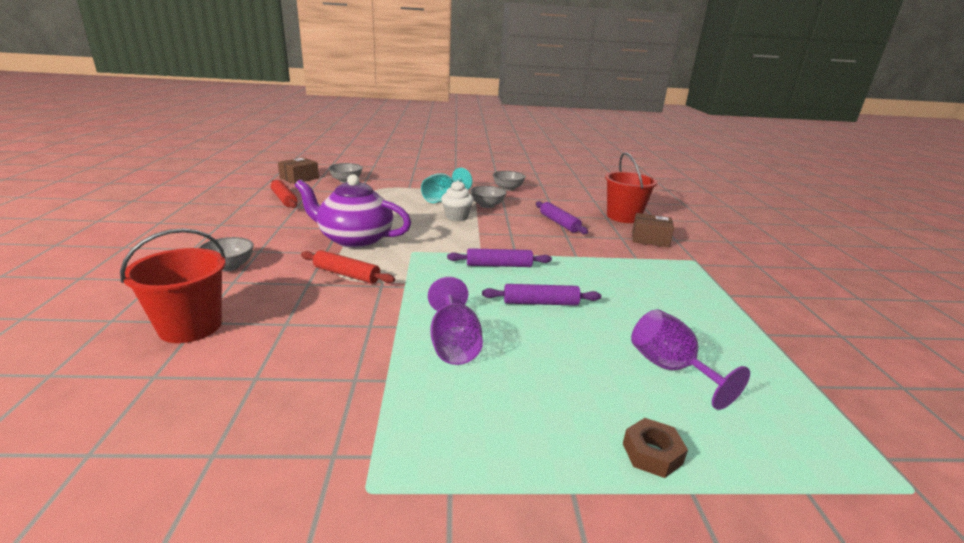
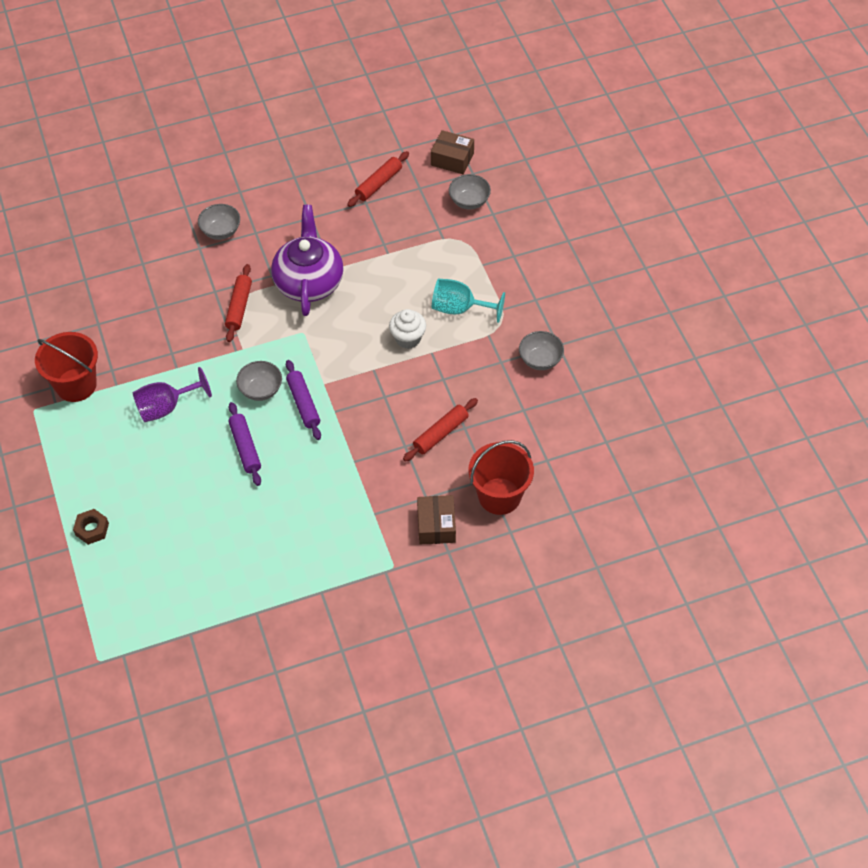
camera: 75 degrees right, 30 degrees up
(190, 326) = (136, 262): red bucket -> red bucket (76, 385)
(487, 205) = (461, 355): grey bowl -> grey bowl (261, 390)
(559, 223) = (441, 434): purple rolling pin -> red rolling pin
(670, 369) = (180, 540): purple goblet -> none

